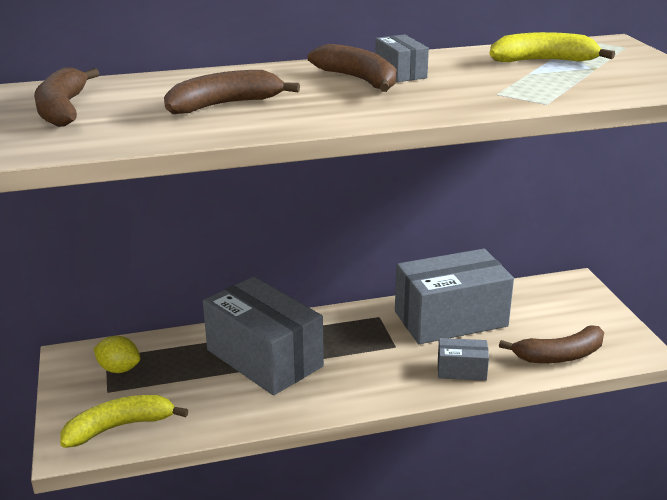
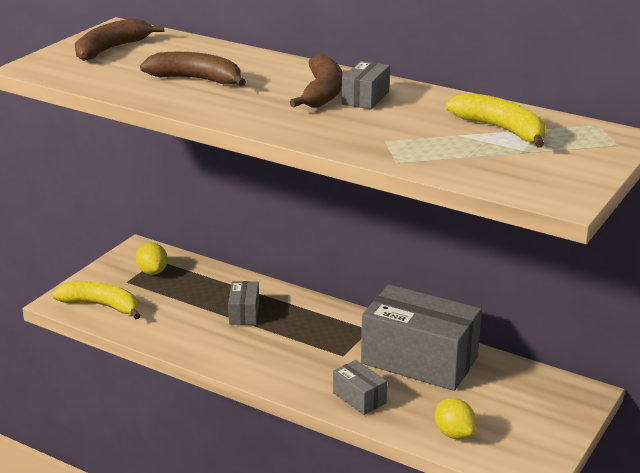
camera: 45 degrees right, 0 degrees up
(264, 358) = (244, 313): grey box -> grey box, size x0.45
(559, 355) = (454, 433): brown banana -> yellow lemon

